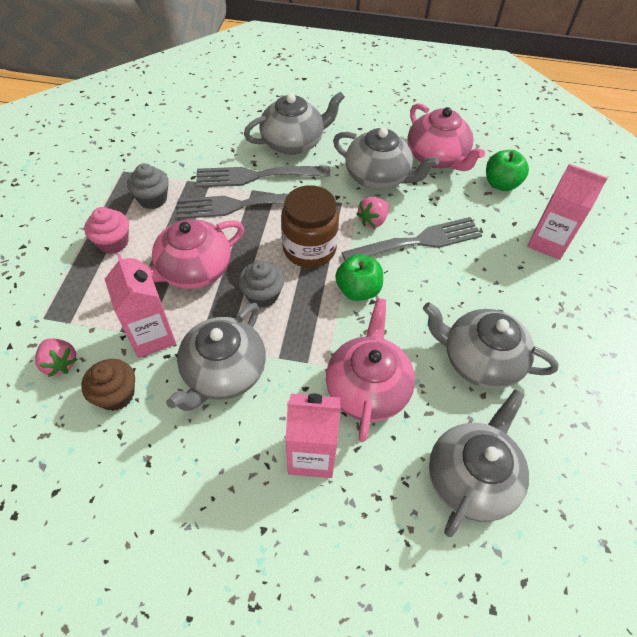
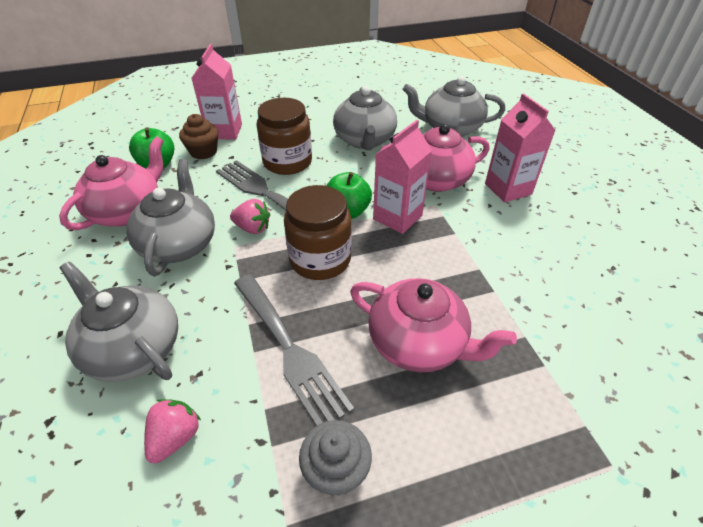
camera: 115 degrees left, 10 degrees down
(60, 363) = (628, 396): pink strawberry -> pink strawberry (175, 437)
(113, 242) = (447, 467): pink cupcake -> none
(116, 394) = (597, 323): brown cupcake -> brown cupcake (203, 152)
(152, 336) = (521, 331): pink carton -> pink carton (397, 217)
(223, 372) = (501, 260): grey teapot -> none
(256, 176) = (225, 358): grey fork -> none
(262, 295) = (403, 270): grey cupcake -> none
(463, 274) = (287, 162): none -> brown jar

